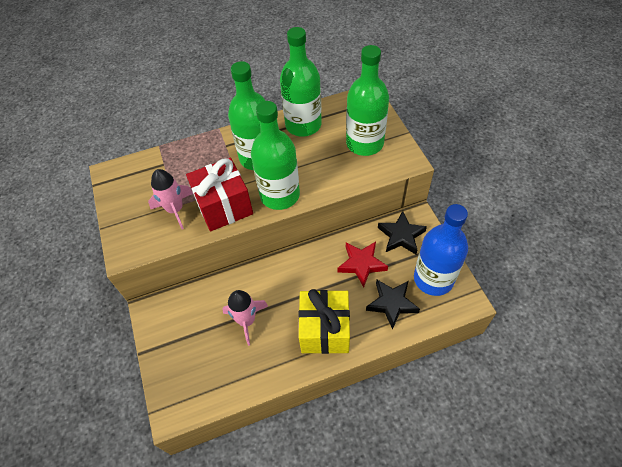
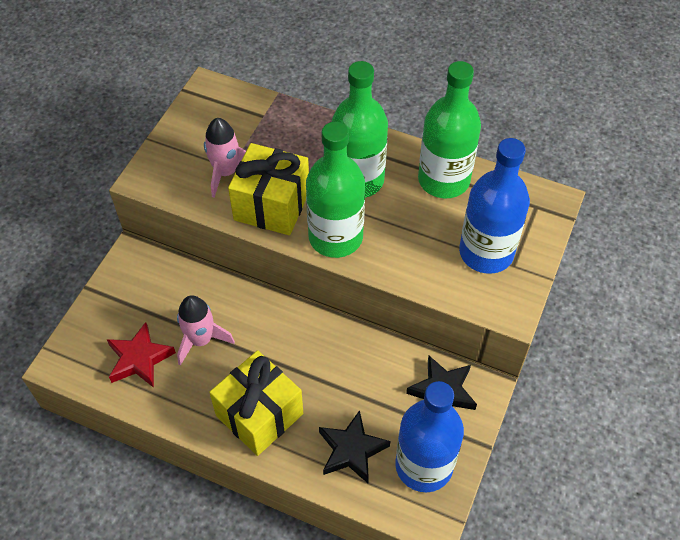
camera: 40 degrees right, 0 degrees up
(224, 206) = (272, 205): red gift -> yellow gift
(361, 264) = (367, 384): red star -> red star (139, 359)
(364, 143) = (486, 252): green bottle -> blue bottle

